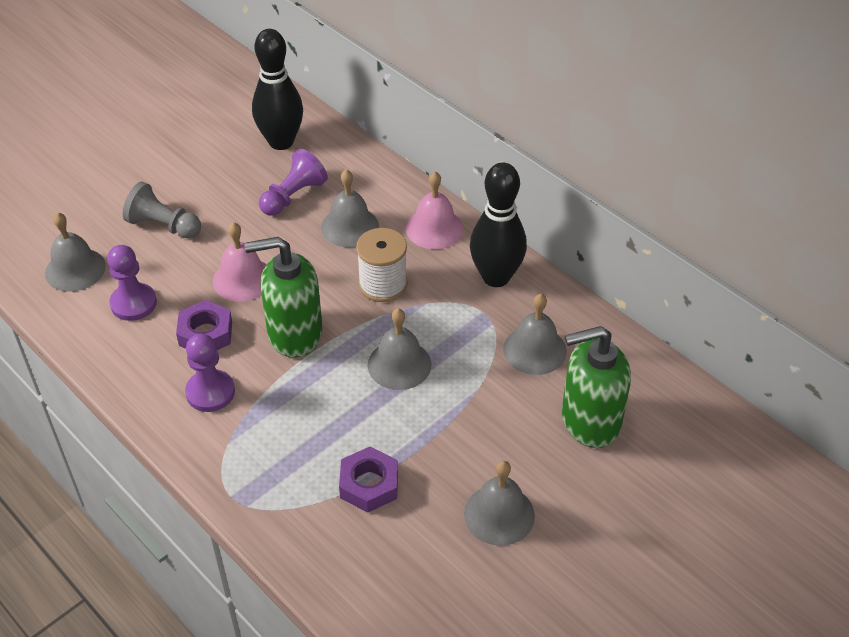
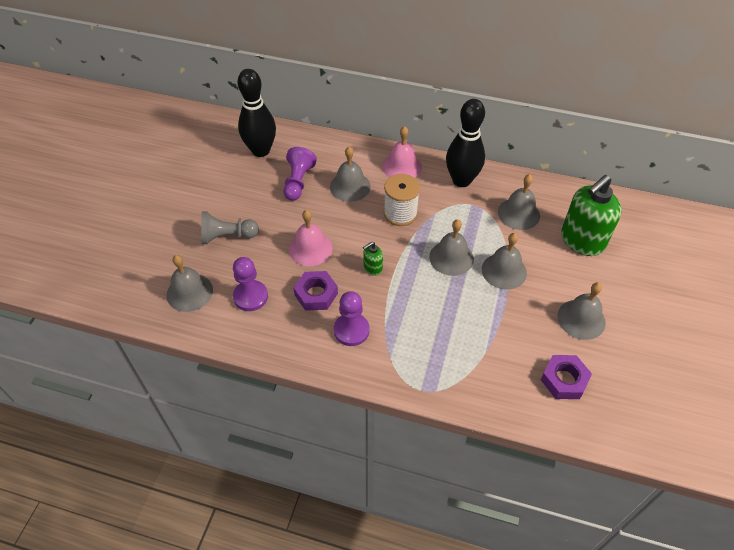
camera: 30 degrees left, 5 degrees up
(294, 334) = (372, 268): green soap dispenser -> green soap dispenser, size x0.44
(369, 484) = (496, 339): purple nut -> purple nut (564, 380)
(451, 410) = (504, 271): none -> grey bell

